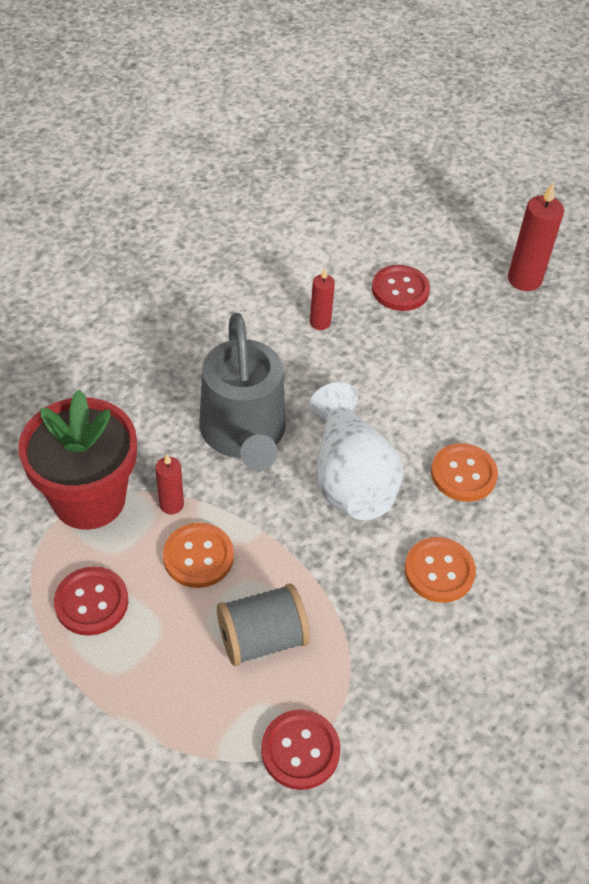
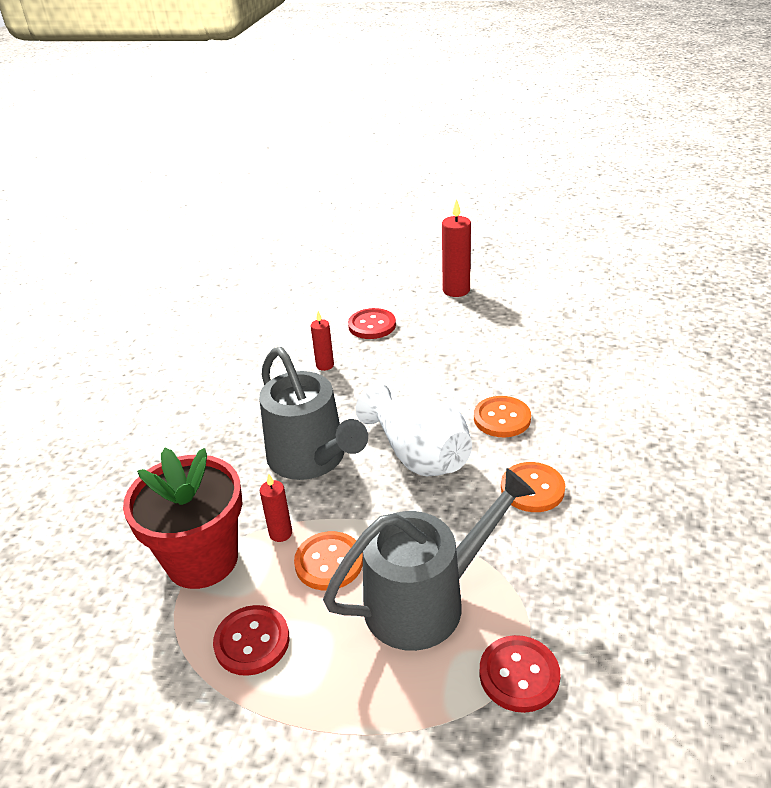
camera: 20 degrees left, 15 degrees down
(262, 638) = (425, 601): grey spool -> grey watering can

